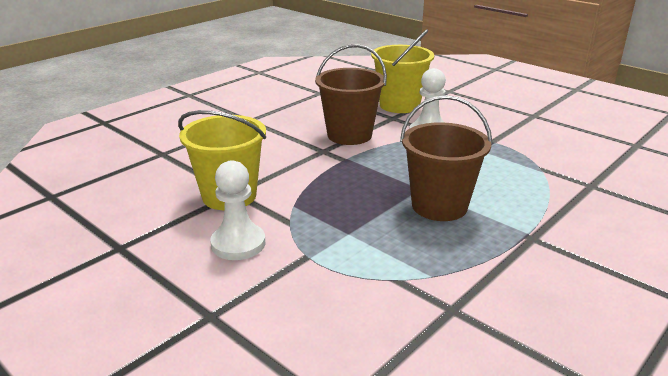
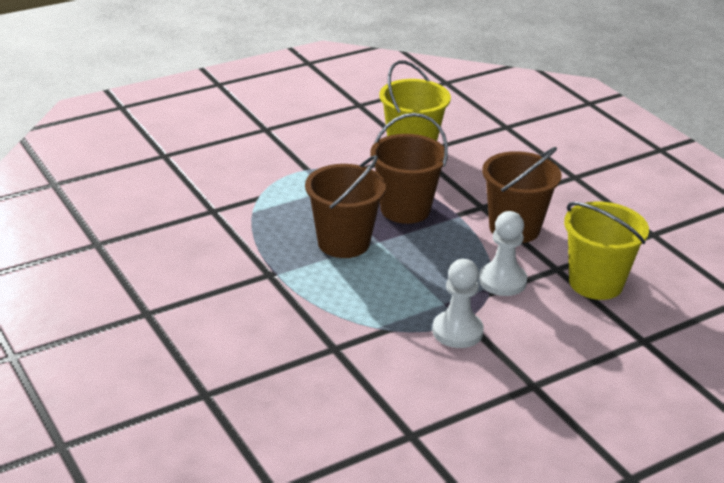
camera: 105 degrees right, 5 degrees up
(238, 244) = (338, 145): white pawn -> white pawn (457, 331)
(354, 183) = (405, 209): none -> brown bucket

